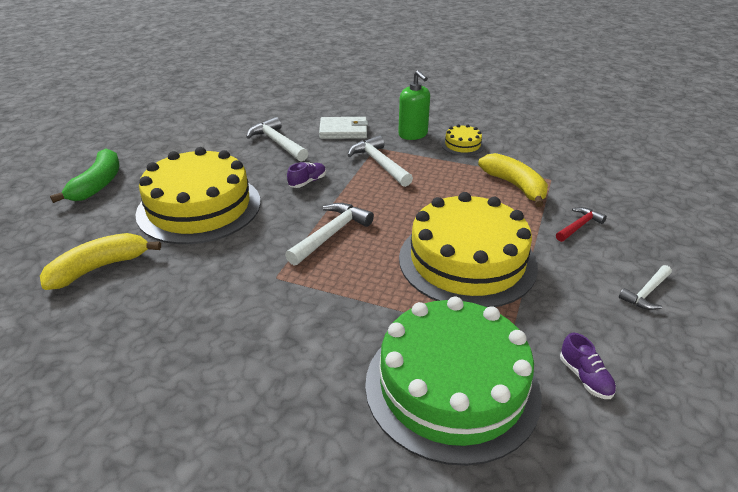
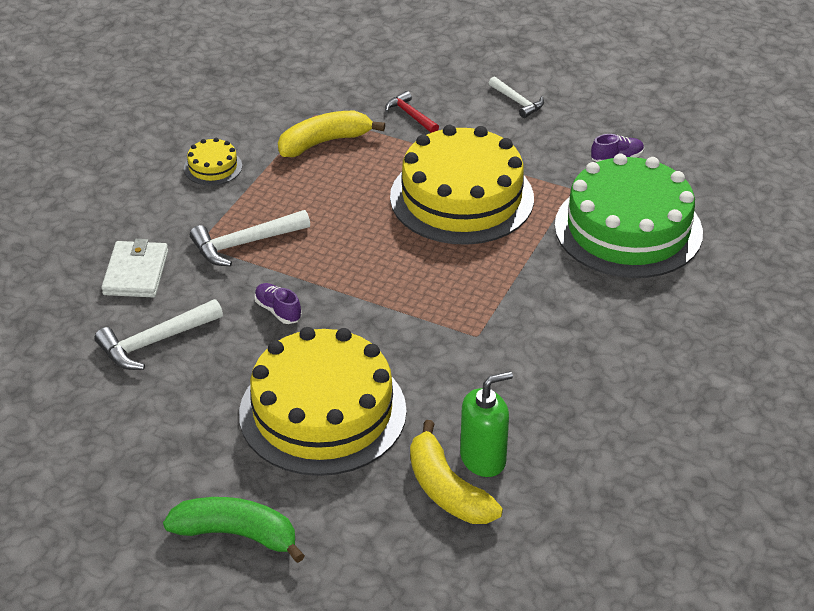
camera: 85 degrees left, 5 degrees up
(331, 234) = (401, 292): white hammer -> none
(413, 134) = (169, 207): green soap dispenser -> green soap dispenser (483, 459)

